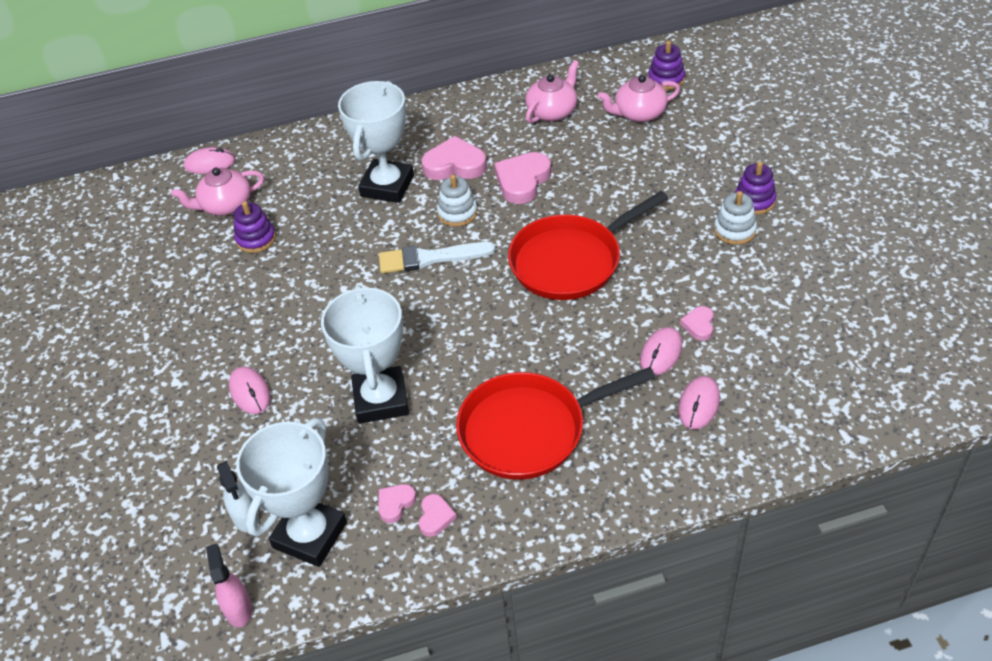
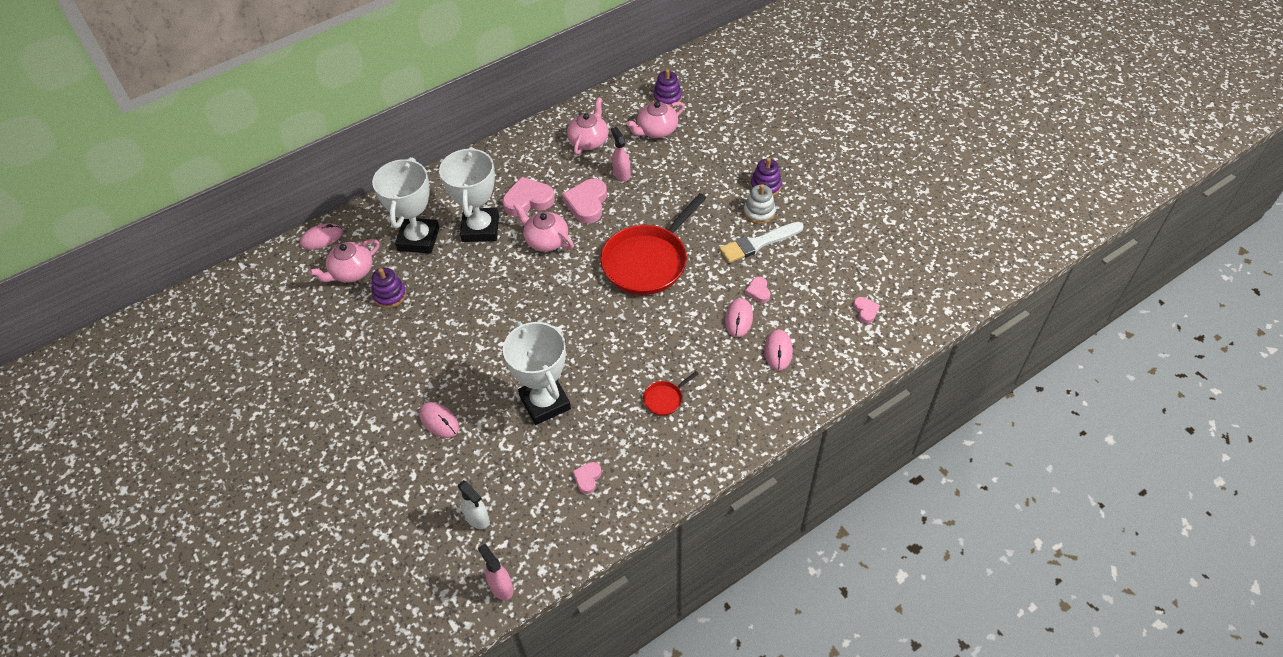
camera: 20 degrees left, 5 degrees up
(310, 535) = (532, 518): white trophy -> white trophy (418, 239)
(430, 258) = (539, 282): white brush -> white brush (758, 243)
(435, 517) = (621, 480): pink heart -> pink heart (865, 311)
(457, 213) = (546, 240): white stacking toy -> pink teapot
(529, 430) = (665, 399): red pan -> red pan, size x0.42
(577, 155) = (621, 174): none -> pink spray bottle

